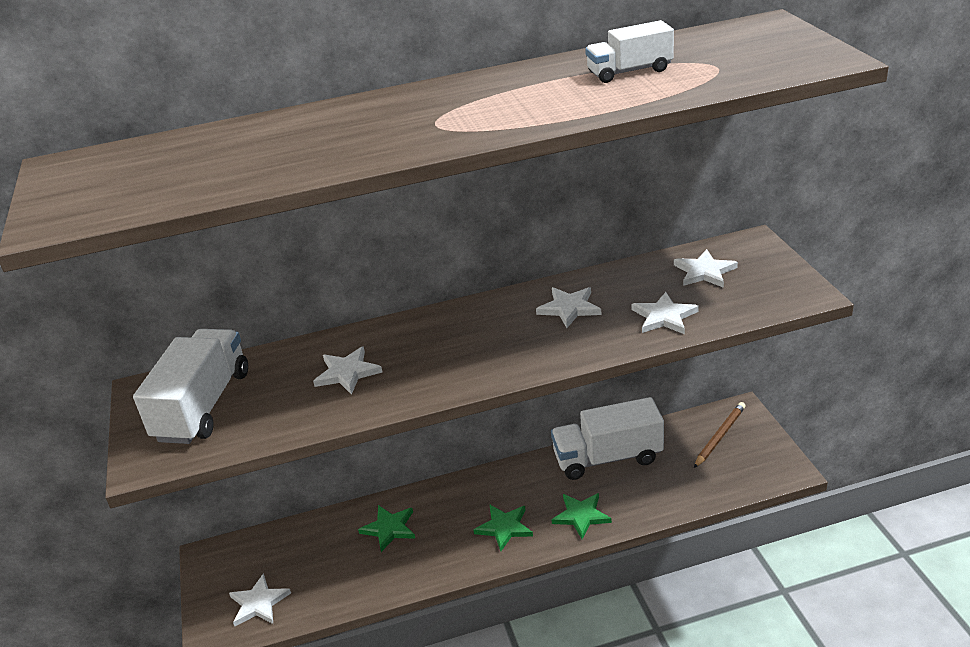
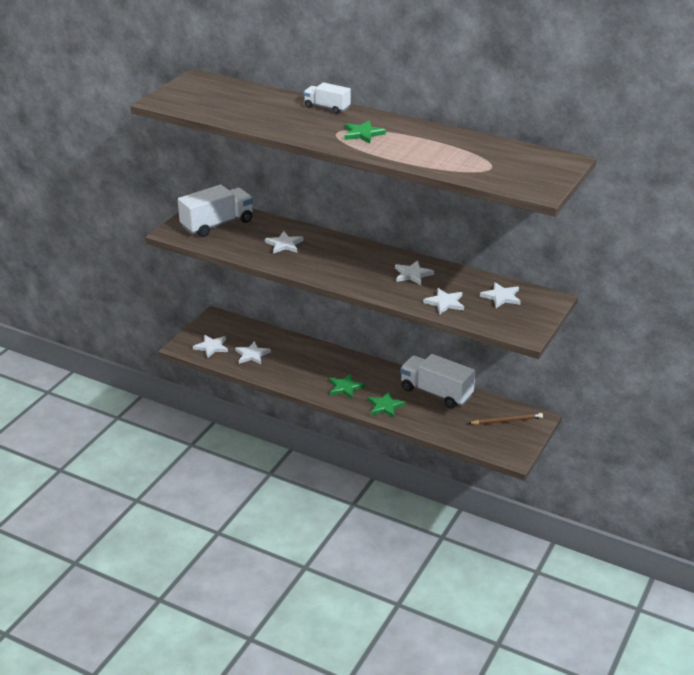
camera: 40 degrees right, 0 degrees up
(329, 572) = (252, 355): none -> white star
(389, 528) = (298, 355): green star -> green star (363, 134)
(629, 72) = (453, 150): white truck -> white truck (327, 108)

